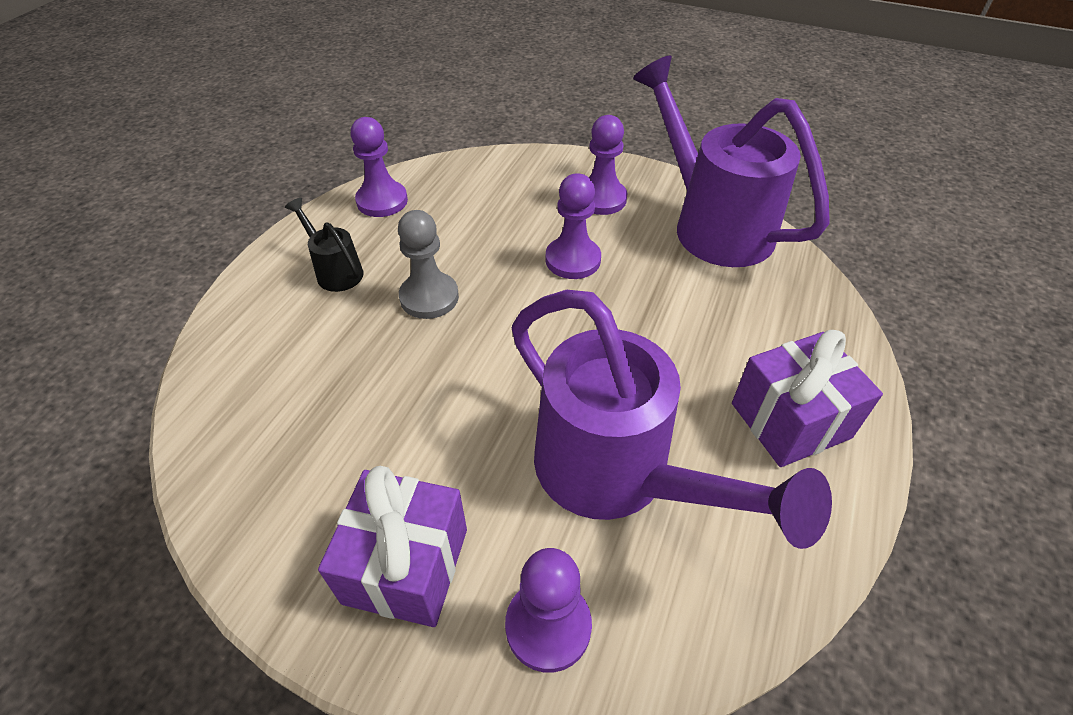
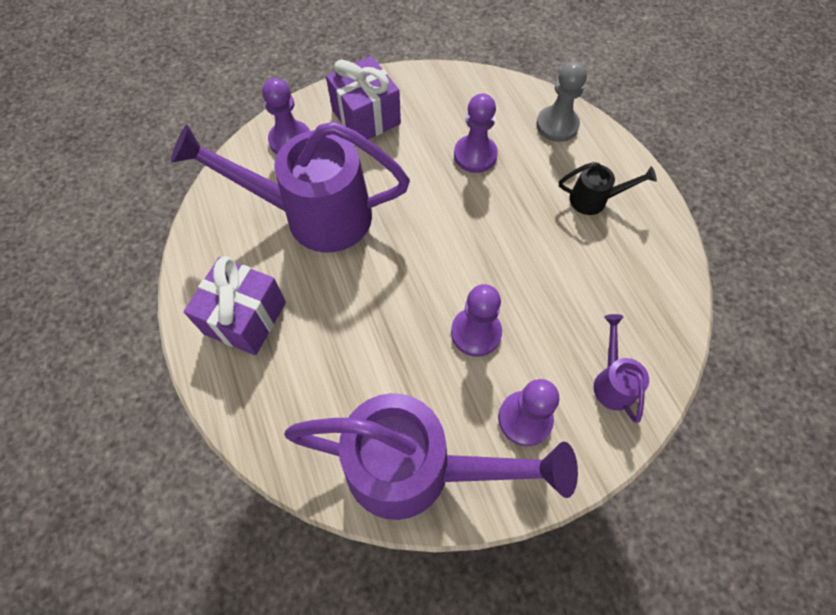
camera: 135 degrees right, 15 degrees up
(382, 201) = (657, 271): purple pawn -> purple pawn (475, 155)
(429, 297) = (521, 229): grey pawn -> grey pawn (557, 125)
(515, 178) = (612, 382): none -> purple watering can

